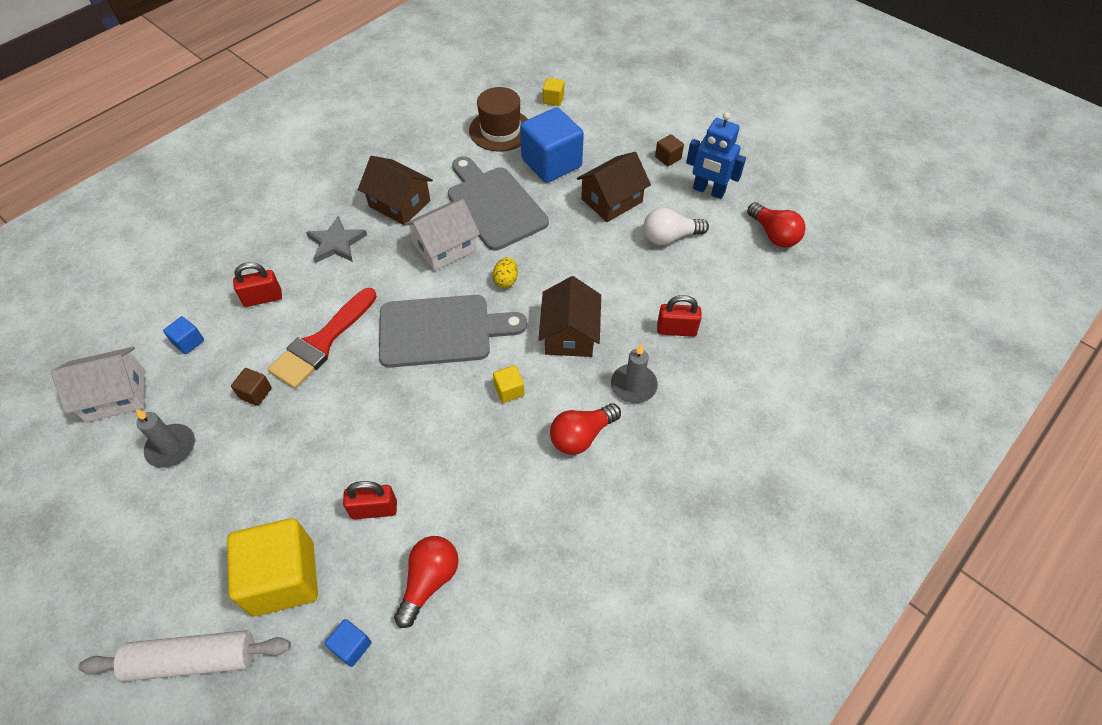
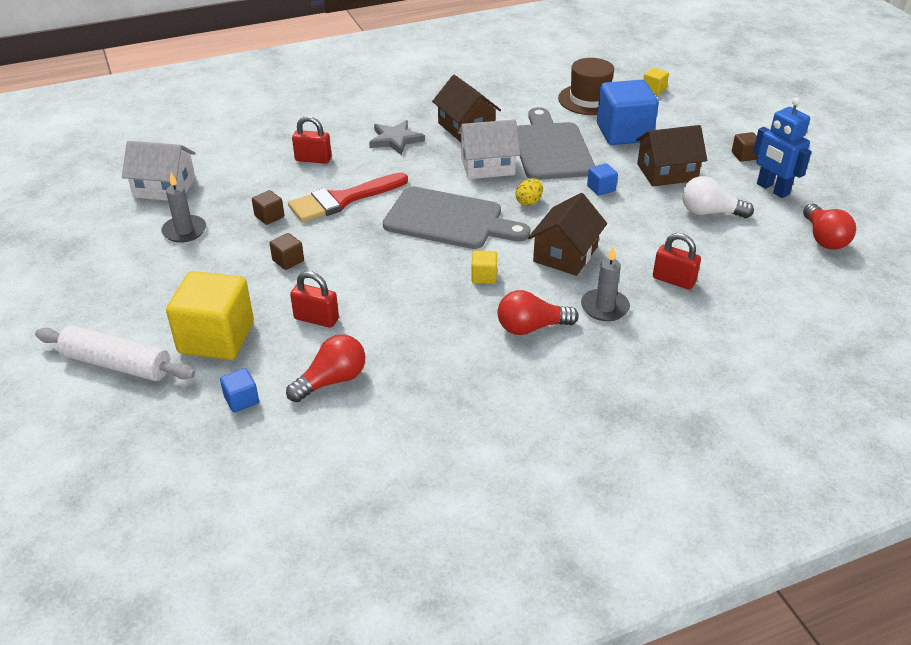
camera: 25 degrees right, 15 degrees down
(188, 342) = (238, 171): blue cube -> blue cube (601, 188)
(306, 445) = (288, 261): none -> brown cube

